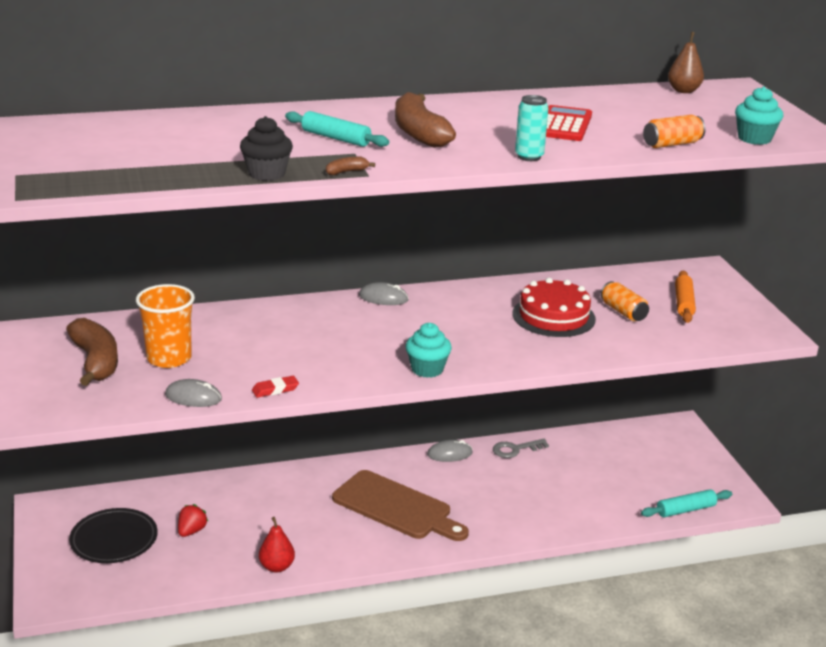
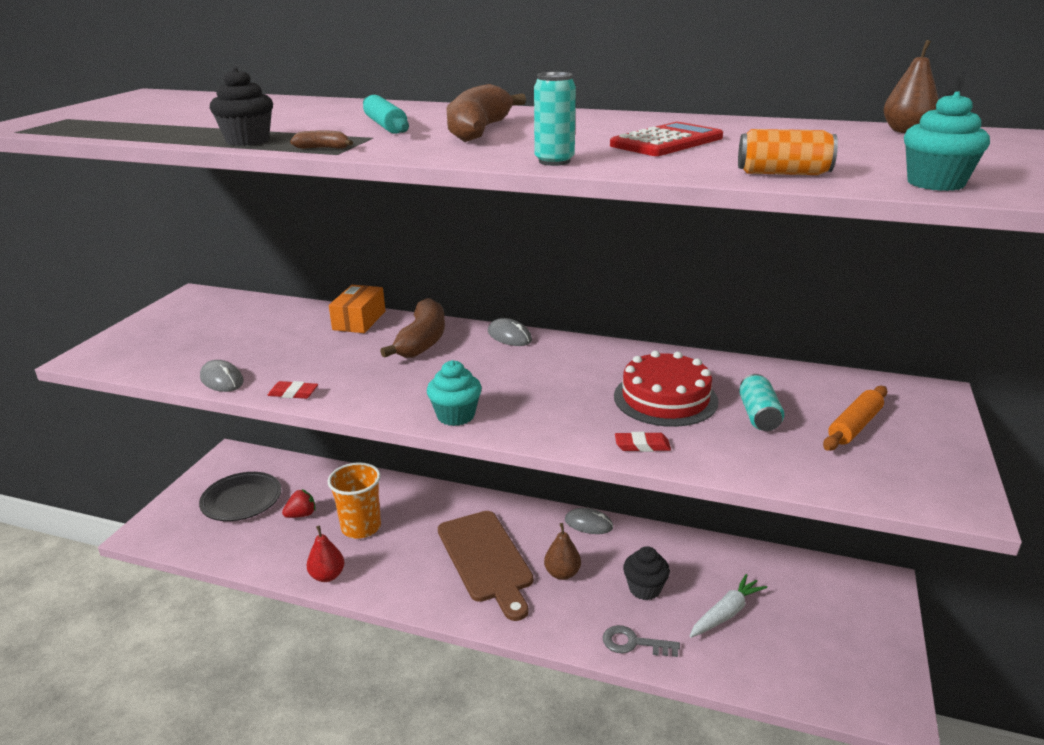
camera: 35 degrees right, 0 degrees up
(95, 362) = (202, 330): brown banana -> brown banana (422, 341)
(169, 358) = (256, 341): orange cup -> orange cup (361, 527)
(234, 316) = (359, 320): none -> orange box
(465, 496) = (562, 573): none -> brown pear
(515, 449) = (660, 543): grey key -> grey key (634, 643)
(534, 485) = (644, 589): none -> black cupcake
(575, 352) = (642, 445): none -> red eraser
(601, 480) = (726, 613): none -> white carrot
(623, 312) = (758, 415): orange can -> turquoise can
(685, 510) = (804, 692): turquoise rolling pin -> none

